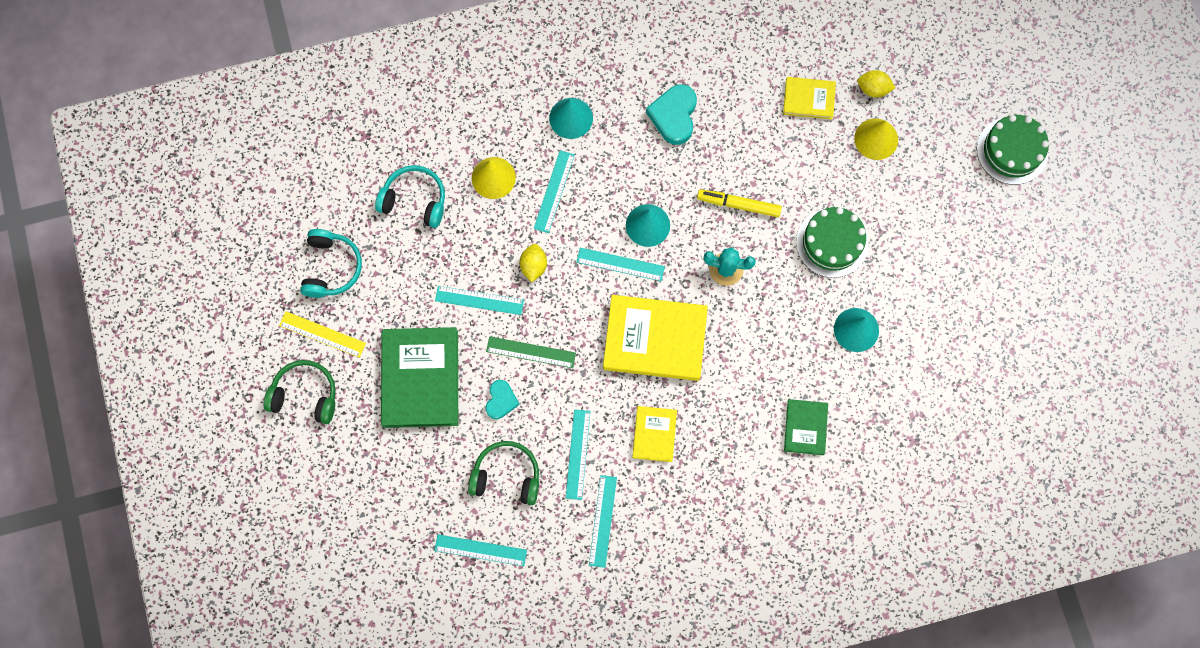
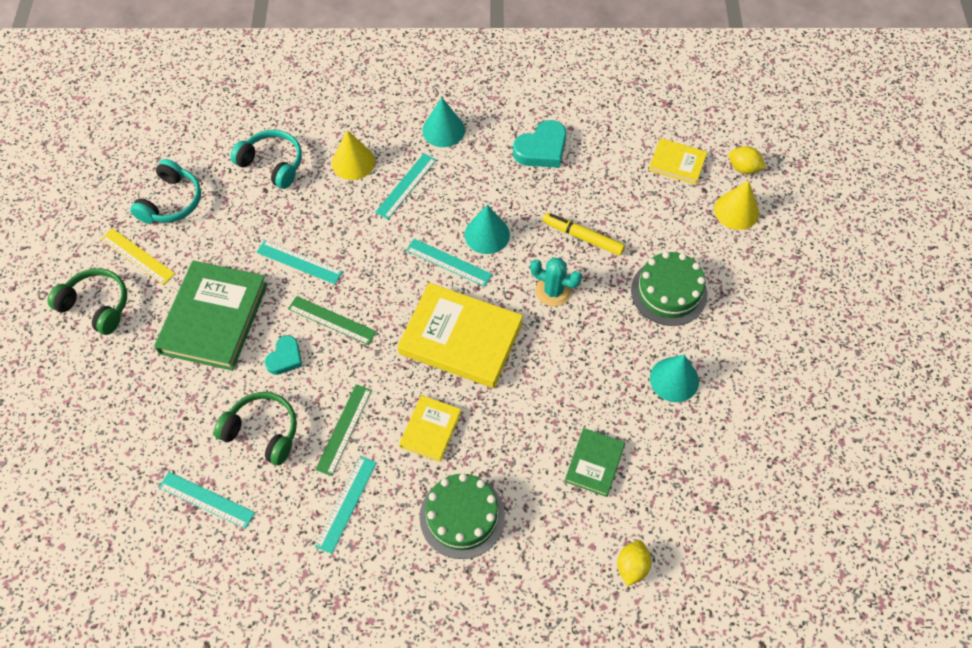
camera: 15 degrees right, 15 degrees down
(533, 266) = (363, 244): yellow lemon -> yellow lemon (632, 566)
(577, 454) = (344, 429): turquoise ruler -> green ruler
(674, 116) = (542, 149): turquoise heart -> turquoise heart turned 150 degrees counterclockwise
(1012, 150) = (875, 251): green cake -> green cake (462, 516)

